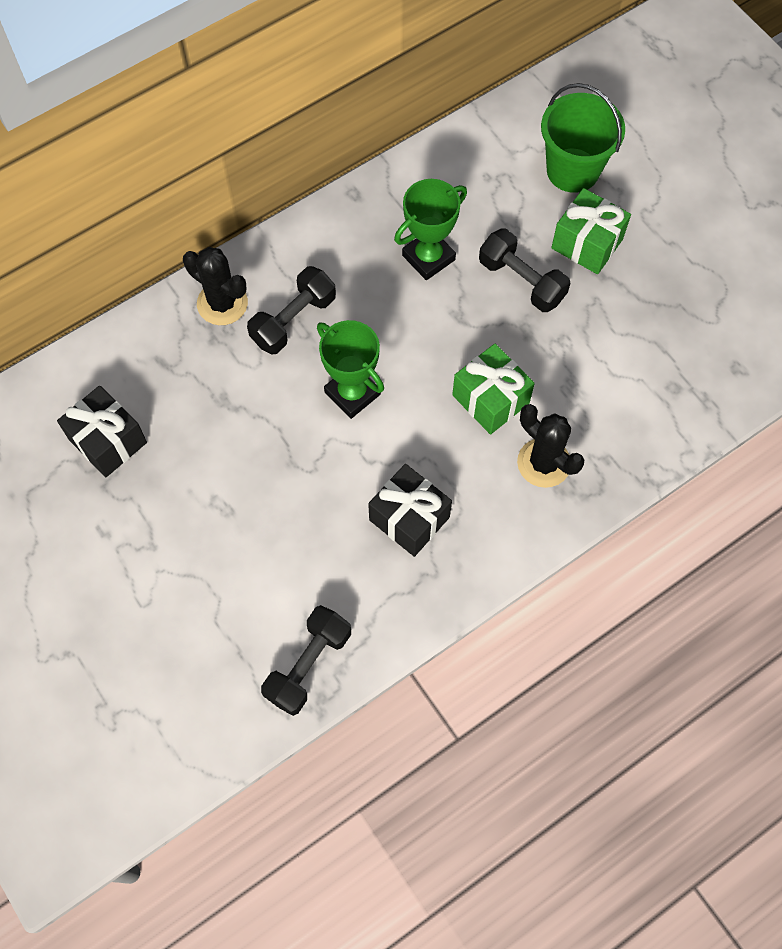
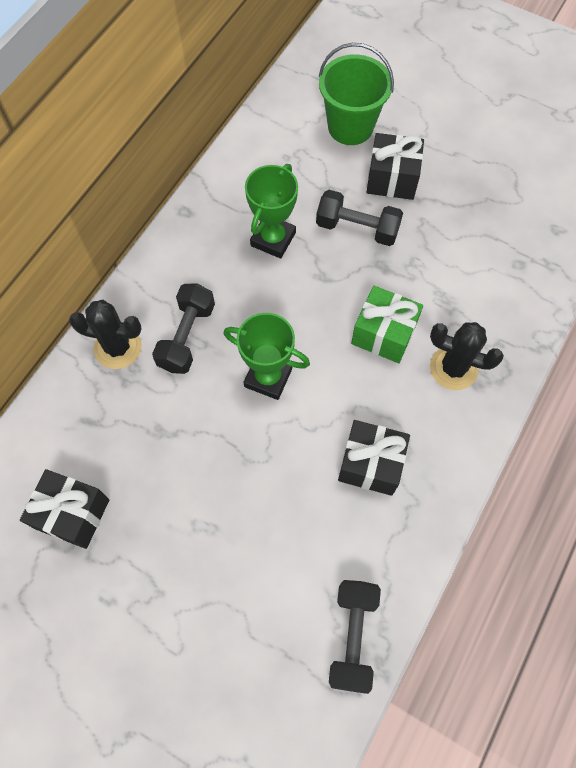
camera: 25 degrees left, 0 degrees up
(587, 243) = (392, 179): green gift -> black gift

